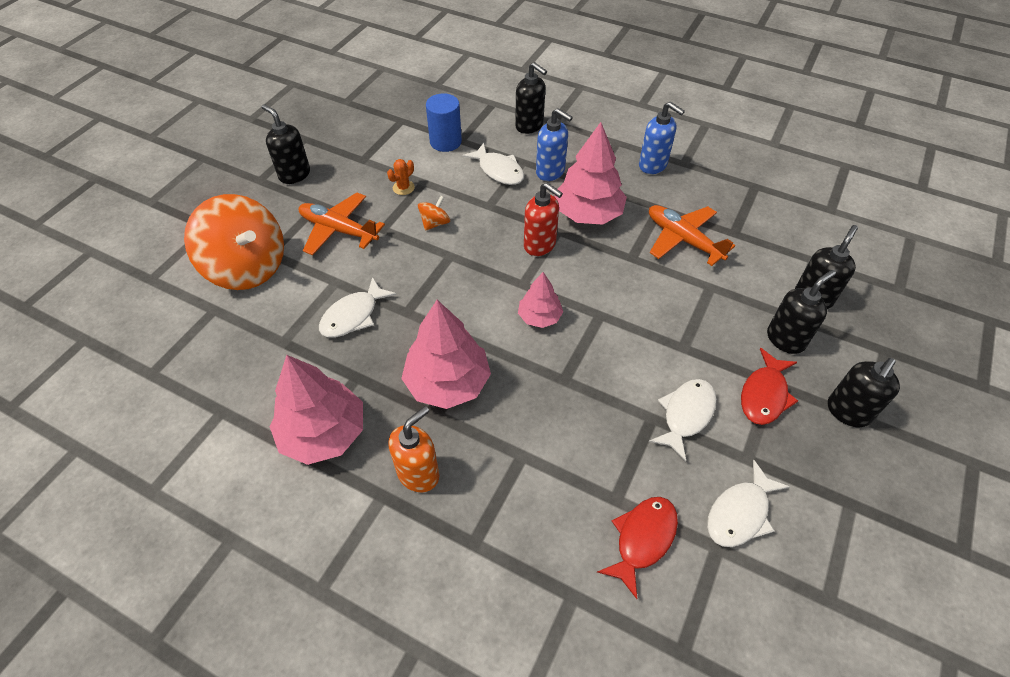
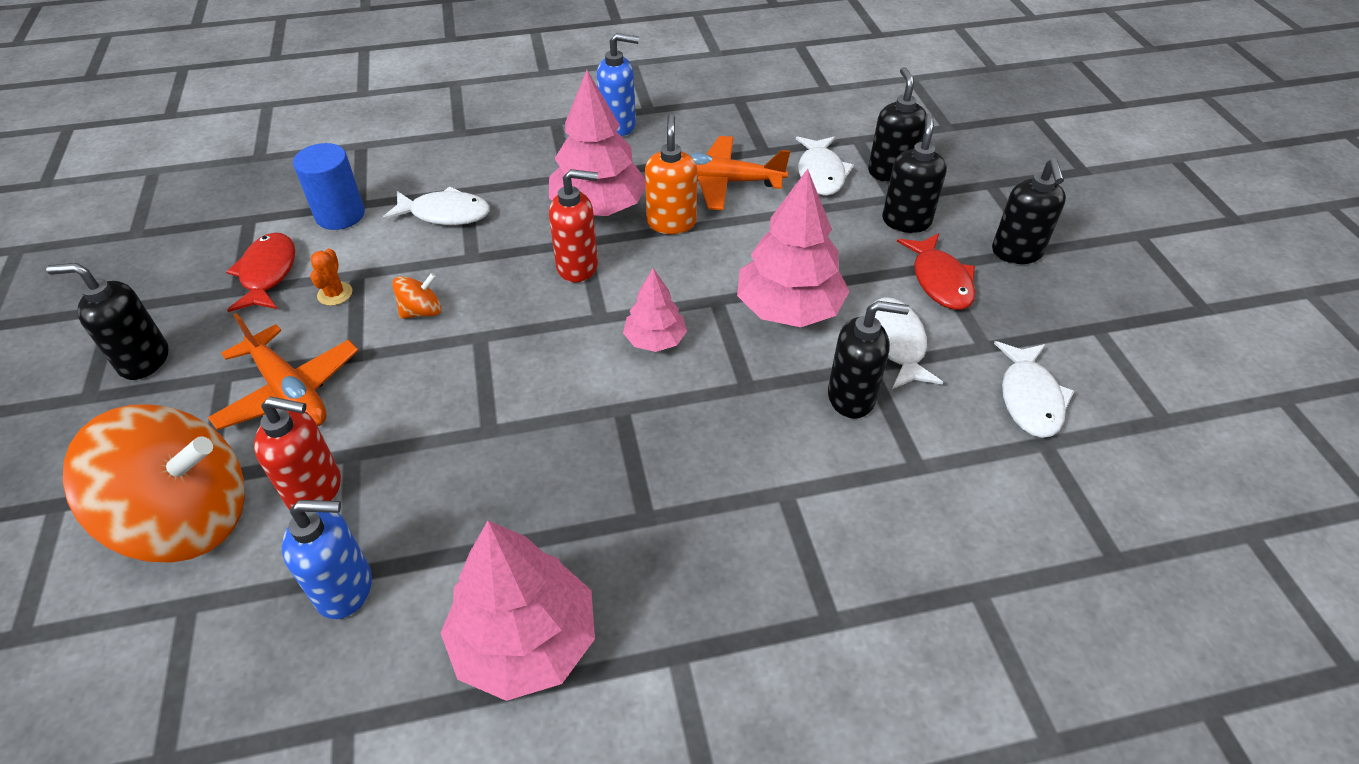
camera: 40 degrees left, 5 degrees down
(306, 289) = (315, 490): none -> red soap dispenser
(338, 230) = (290, 391): orange plane -> orange plane turned 120 degrees counterclockwise
(353, 316) = (420, 479): white fish -> white fish (821, 174)
(418, 473) = (694, 596): orange soap dispenser -> orange soap dispenser (671, 222)
(435, 223) = (421, 311): orange spinning top -> orange spinning top turned 60 degrees clockwise
(447, 383) = (623, 475): pink tree -> pink tree (789, 309)
(529, 126) = (434, 149): black soap dispenser -> black soap dispenser (852, 397)
(550, 172) = (511, 185): blue soap dispenser -> blue soap dispenser (345, 589)
(642, 539) = (979, 485): red fish -> red fish (267, 273)

